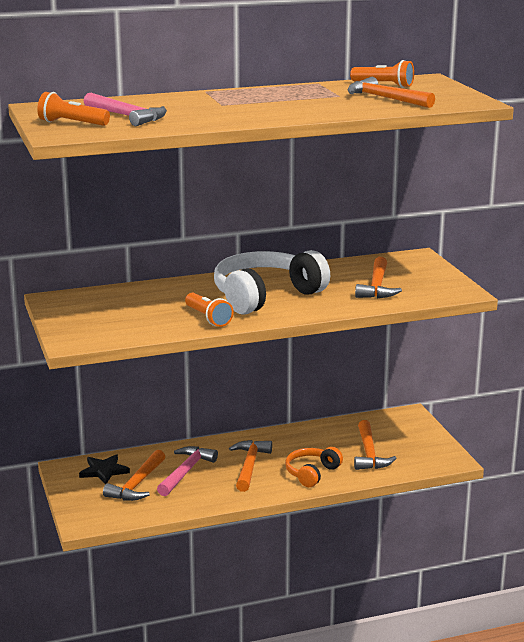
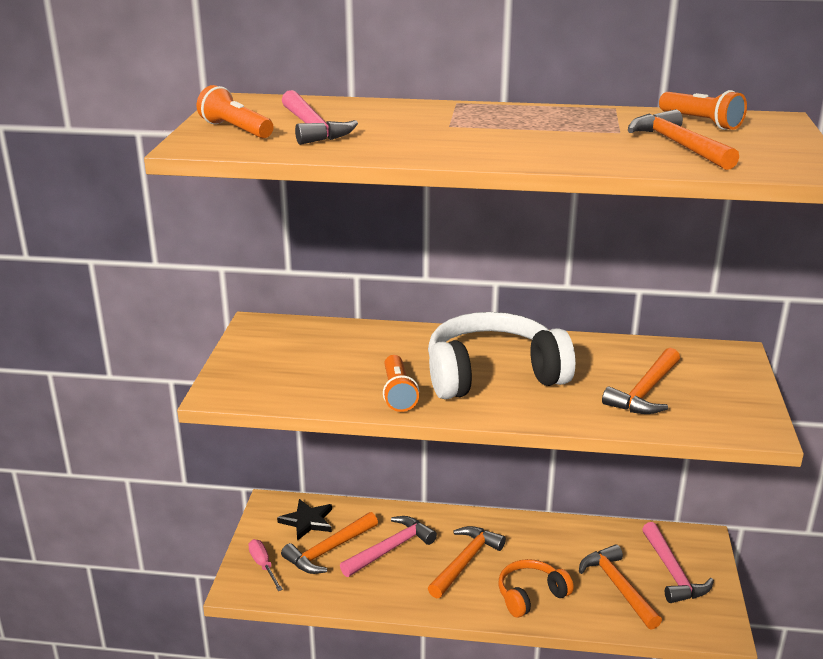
camera: 25 degrees right, 5 degrees up
(91, 506) = (263, 565): none -> pink screwdriver
(369, 454) = (618, 586): orange hammer -> orange hammer turned 135 degrees clockwise
(401, 437) = (672, 572): none -> pink hammer

